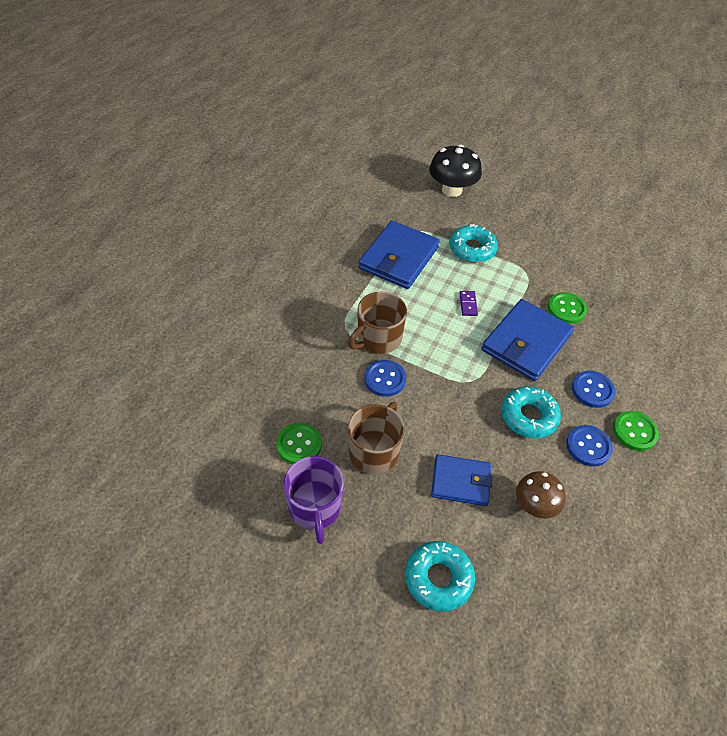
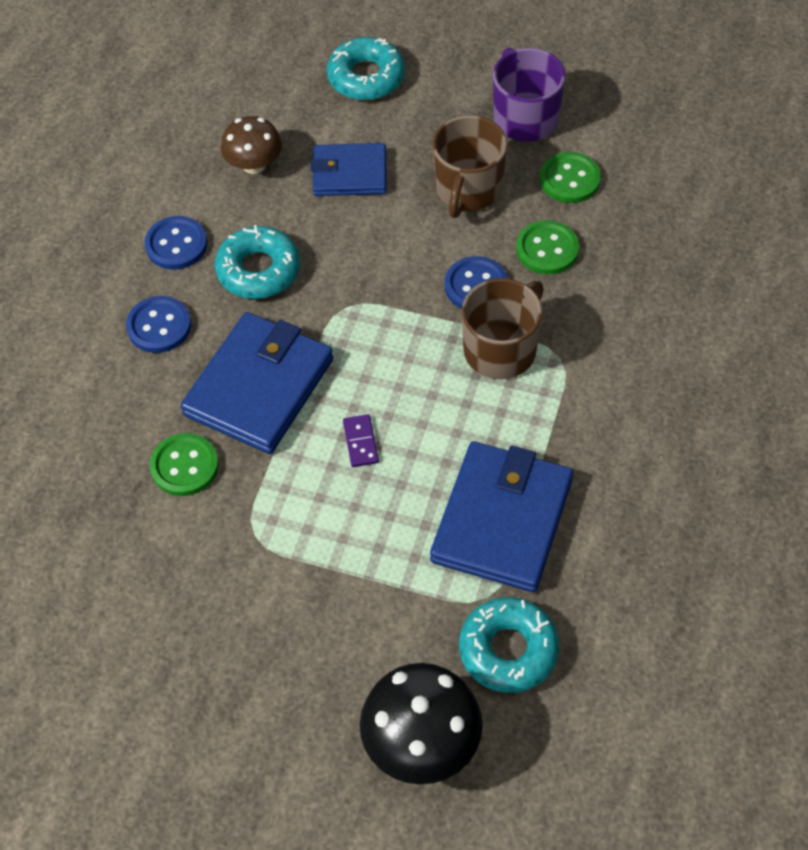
camera: 175 degrees right, 5 degrees up
(472, 249) = (362, 572): turquoise donut -> turquoise donut (508, 650)
(634, 431) = (106, 276): green button -> green button (547, 249)

